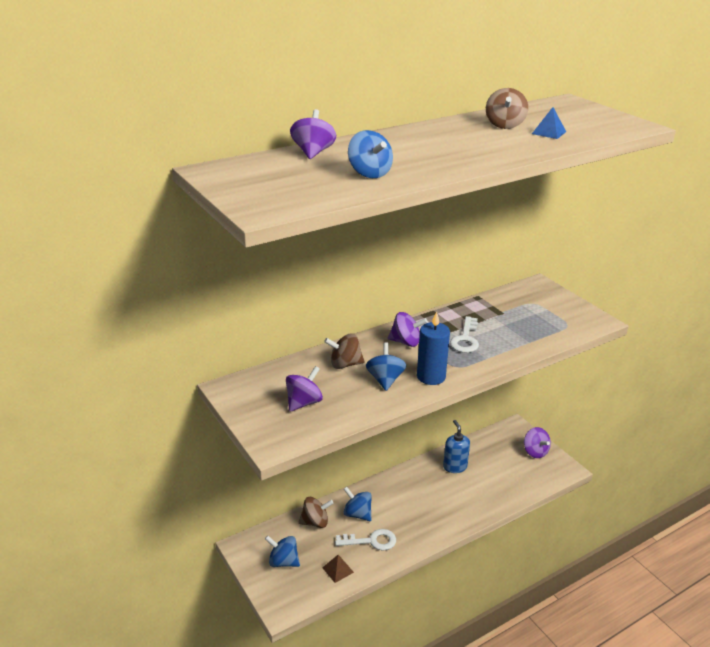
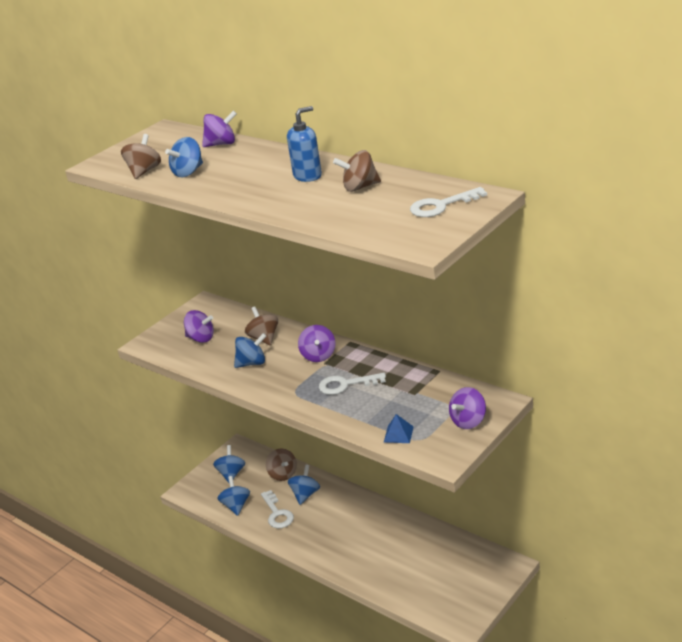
camera: 75 degrees right, 0 degrees up
(331, 191) = (144, 171): none -> brown spinning top
(338, 570) = (236, 506): brown pyramid -> blue spinning top
(431, 377) = (270, 383): blue candle -> none
(455, 466) = (408, 536): blue soap dispenser -> blue soap dispenser (308, 176)
(535, 452) = (474, 592): purple spinning top -> purple spinning top (468, 421)
(548, 132) = (354, 209): blue pyramid -> blue pyramid (398, 434)
(572, 112) = (441, 206): none -> white key

